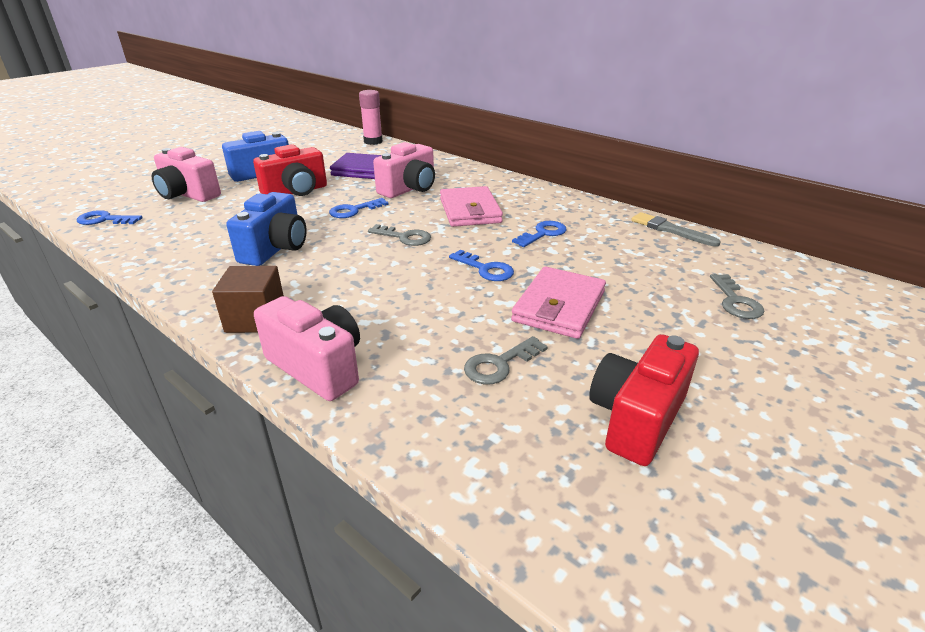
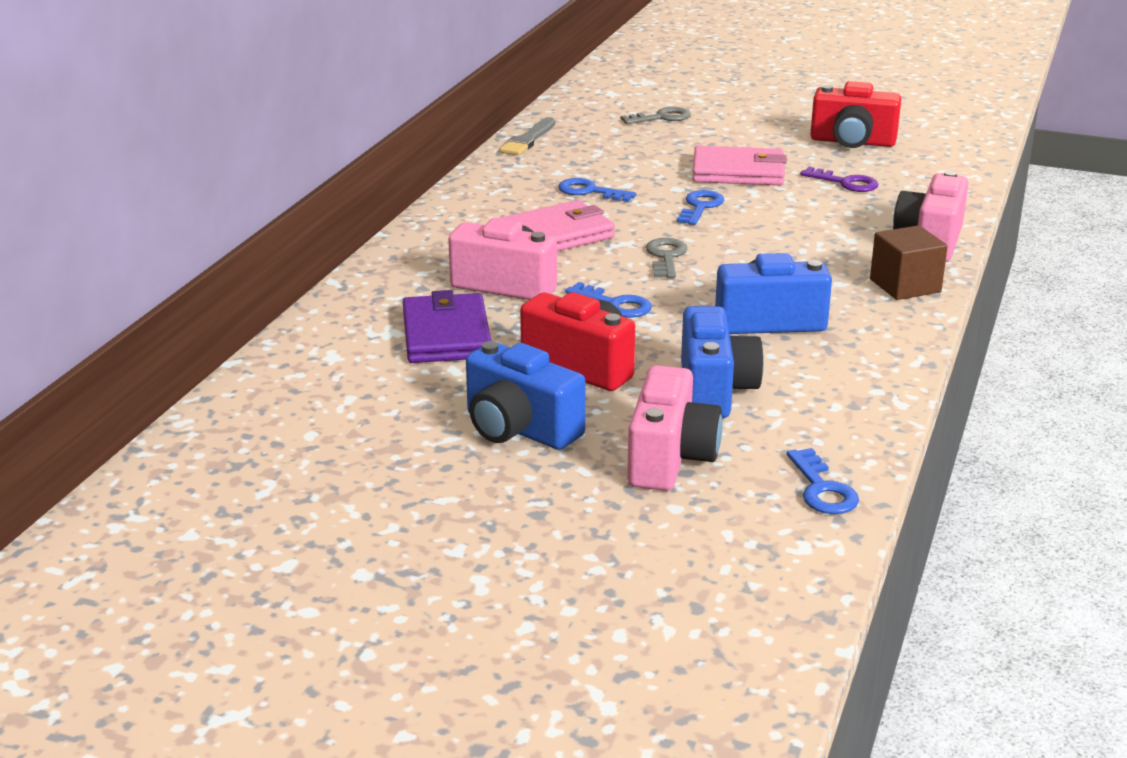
camera: 110 degrees left, 5 degrees down
(225, 216) = (714, 390): none -> blue camera
(373, 141) = (271, 370): pink glue stick -> none
(500, 364) = (845, 183): grey key -> purple key

